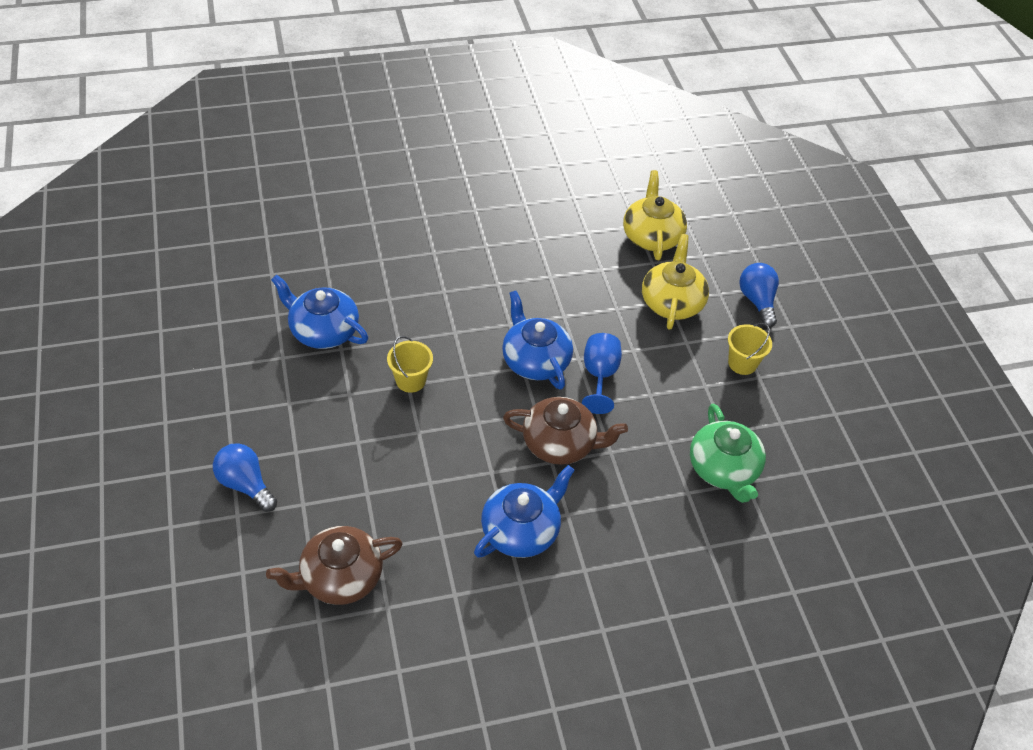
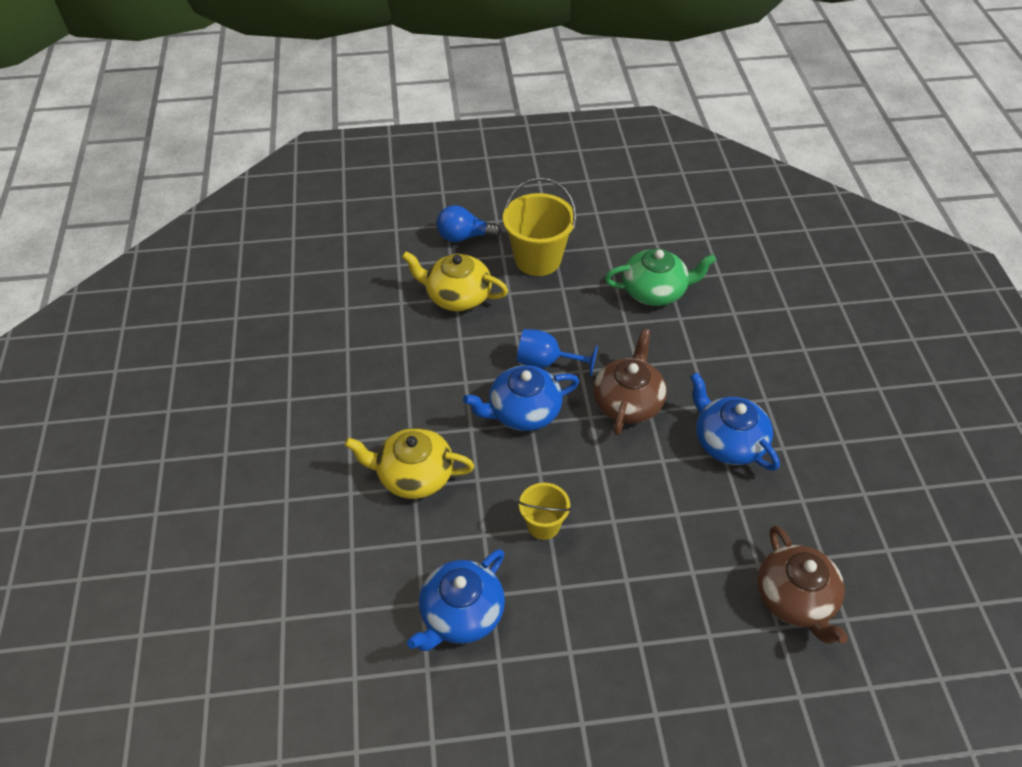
camera: 80 degrees left, 0 degrees up
(245, 484) = (687, 697): blue light bulb -> none
(652, 236) = (364, 298): yellow teapot -> yellow teapot (413, 475)
(742, 363) = (537, 259): yellow bucket -> yellow bucket, size x1.75

